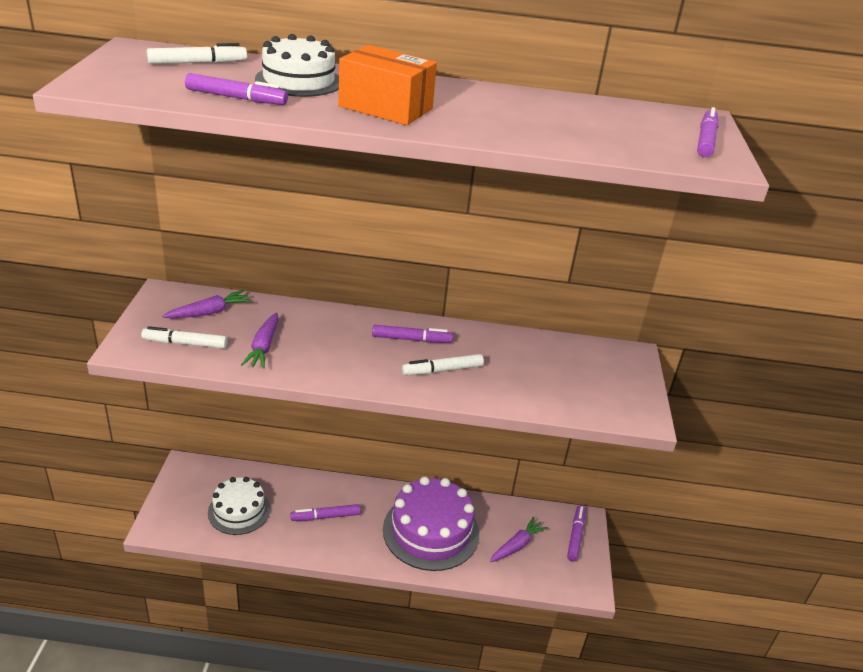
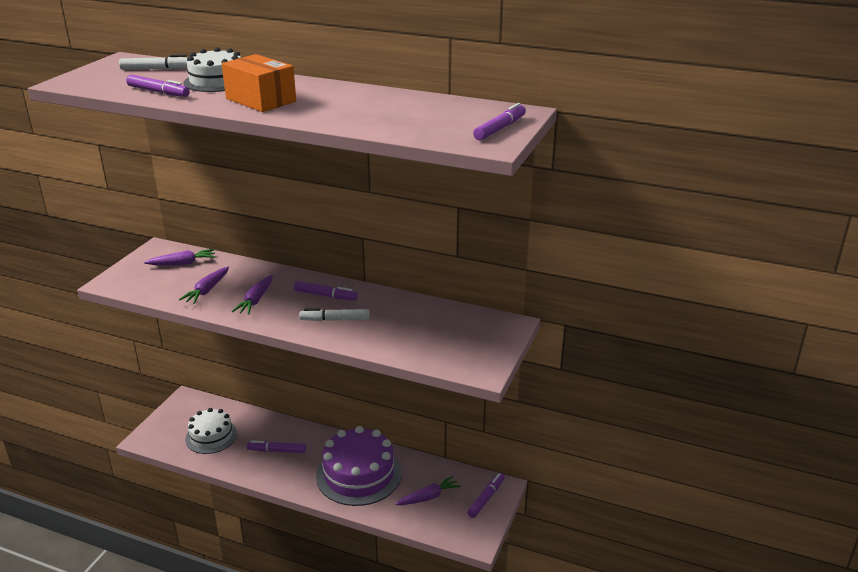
camera: 20 degrees right, 5 degrees down
(185, 344) = (151, 283): white marker -> none
(332, 354) = (255, 300): none -> purple carrot

